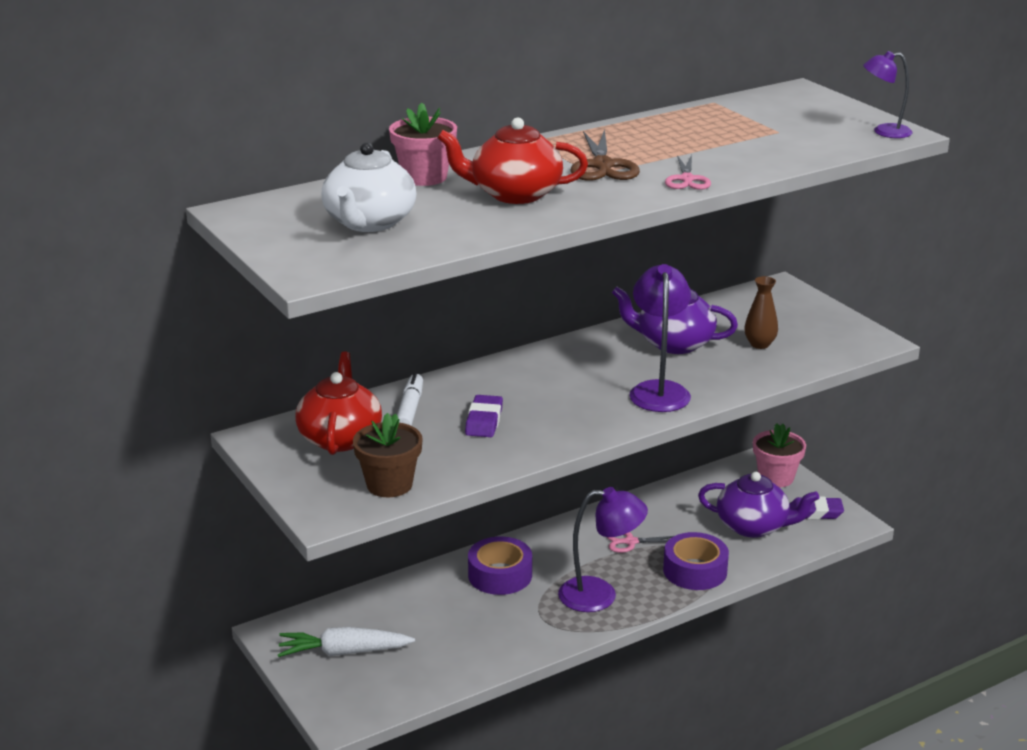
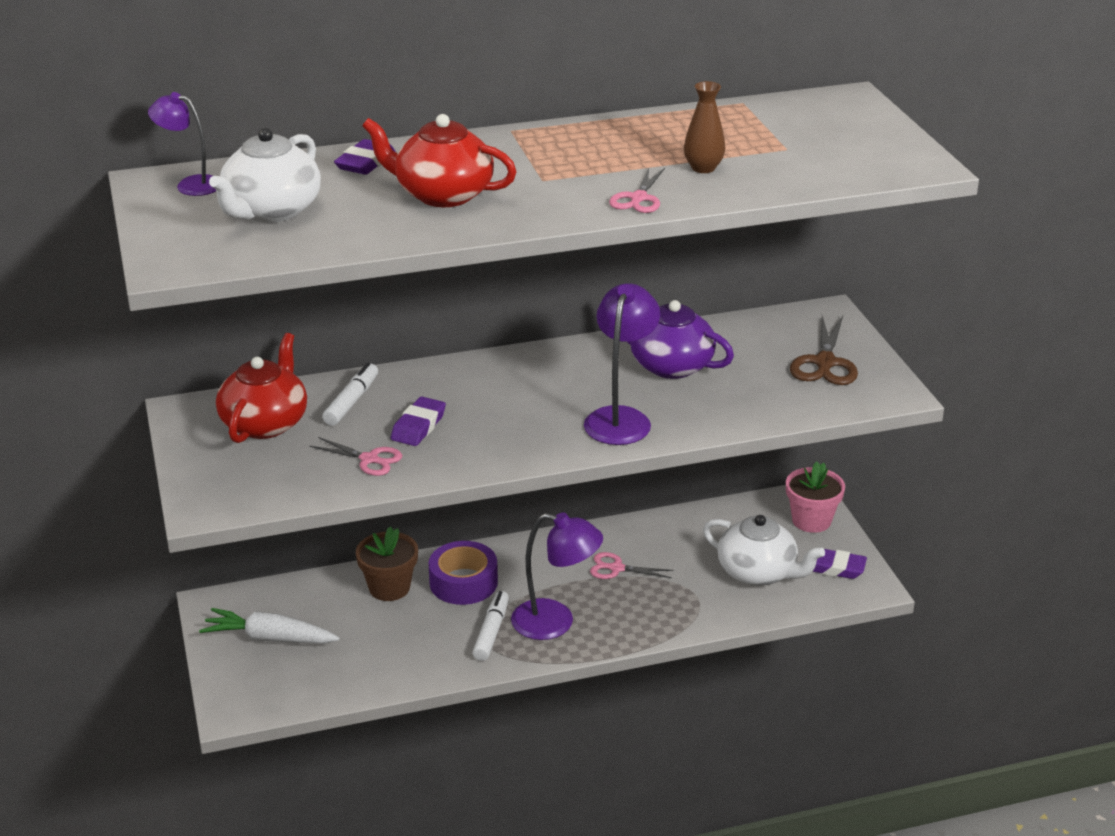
camera: 15 degrees right, 5 degrees up
(389, 485) = (284, 483): brown flower pot -> brown flower pot (389, 588)
(424, 177) = (365, 163): pink flower pot -> purple eraser
(456, 454) = (369, 459): none -> pink scissors
(547, 612) = (491, 632): none -> white marker
(602, 166) = (560, 171): brown scissors -> brown scissors (825, 363)
(695, 570) = (669, 612): purple tape -> none
(753, 526) = (758, 573): purple teapot -> white teapot
(759, 344) = (763, 379): brown vase -> brown vase (703, 168)
(884, 131) = (907, 162): purple lamp -> purple lamp (190, 185)

